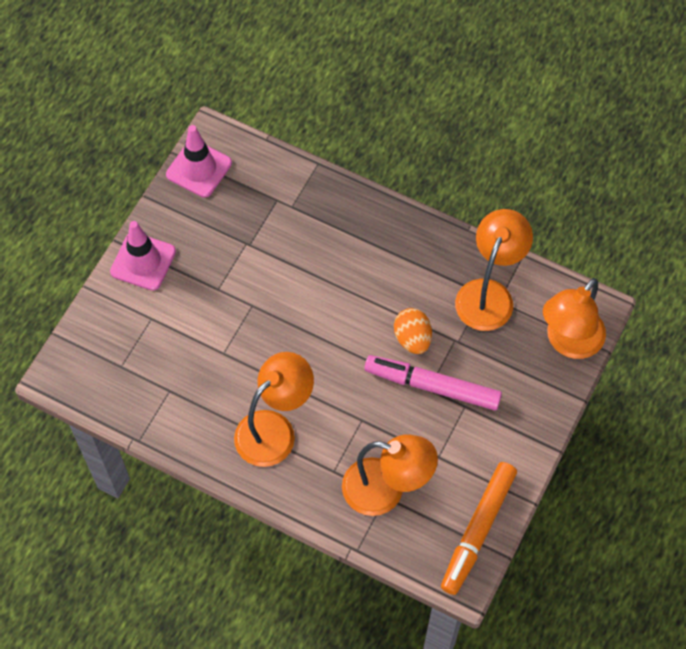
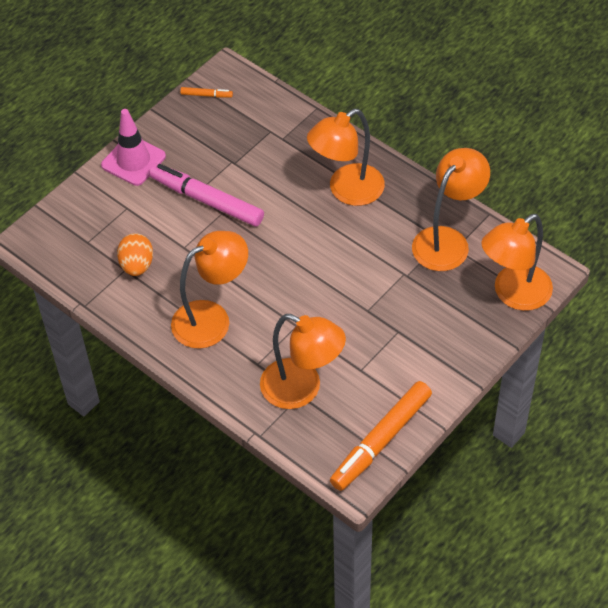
camera: 15 degrees right, 10 degrees down
(199, 169) = (206, 95): pink traffic cone -> orange marker
(374, 256) = (347, 191): none -> orange lamp
(412, 338) = (364, 265): orange egg -> orange egg (137, 265)
(432, 386) = (371, 309): pink marker -> pink marker (206, 200)

